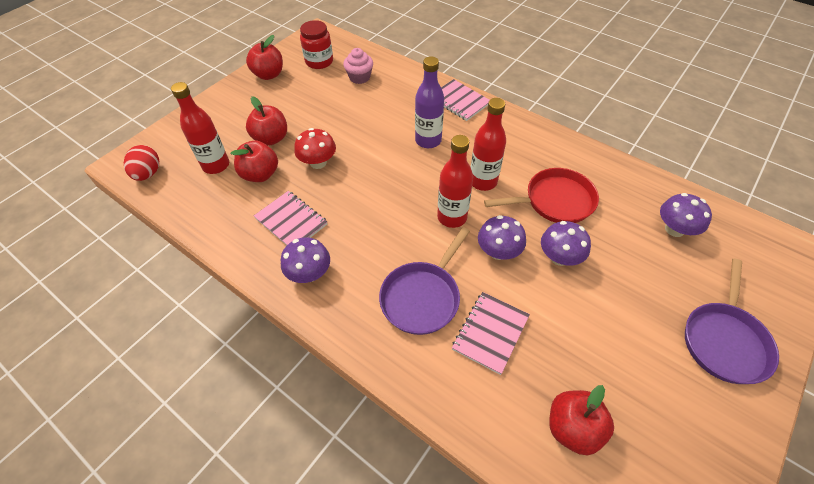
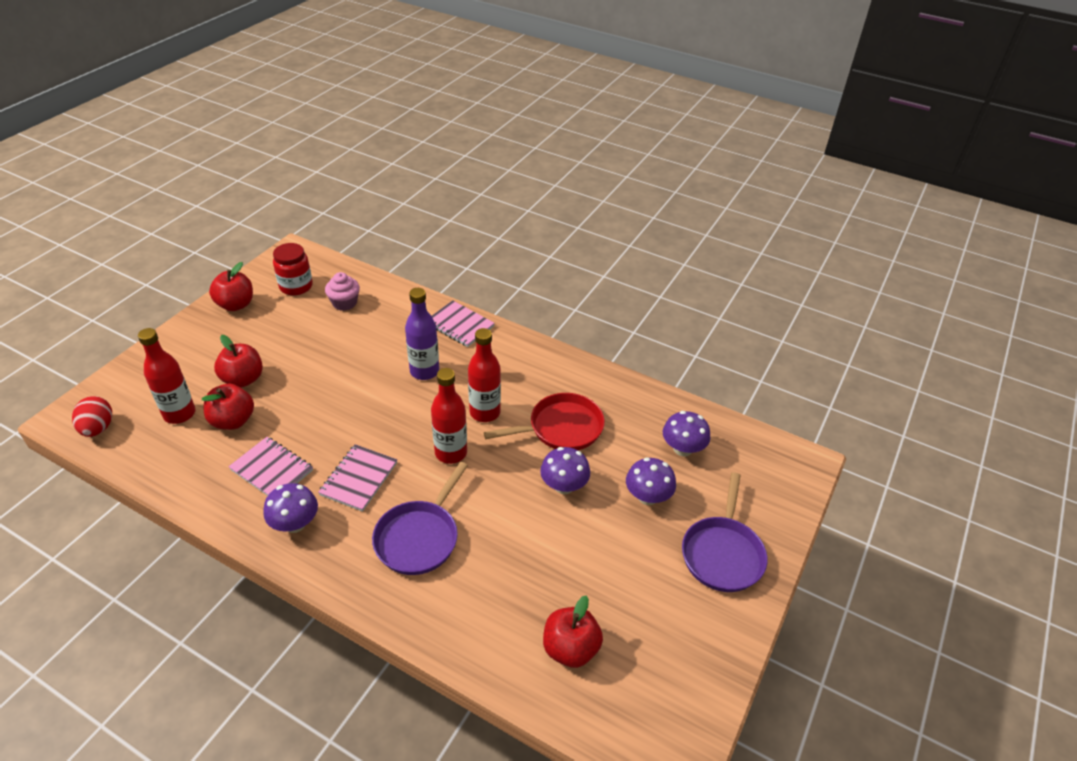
camera: 10 degrees left, 10 degrees down
(318, 162) = (299, 403): red mushroom -> none
(490, 333) = (490, 567): pink notebook -> pink notebook (359, 479)
(498, 251) = (500, 485): purple mushroom -> purple mushroom (647, 496)

